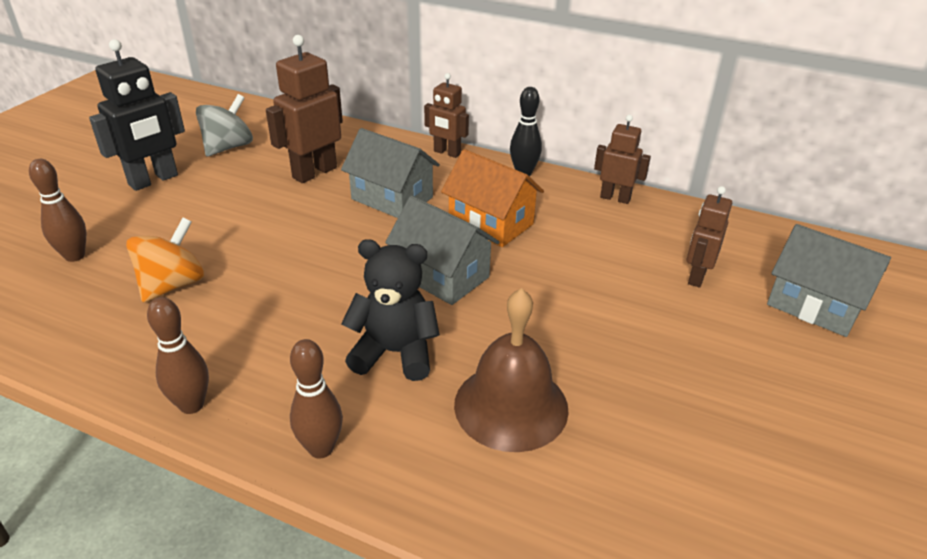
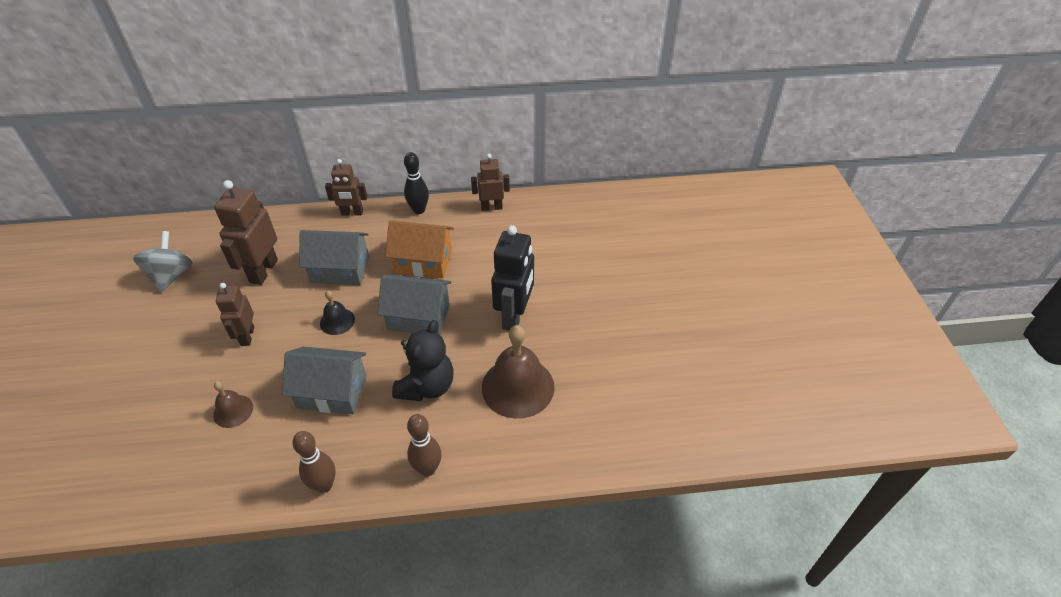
camera: 30 degrees left, 10 degrees up
(75, 256) = (130, 425): brown bowling pin -> none
(153, 180) = (133, 332): black robot -> black robot (514, 316)
(172, 285) = (233, 411): orange spinning top -> brown bell
(349, 244) = (337, 321): none -> black bell
(394, 353) = (427, 386): black teddy bear -> black teddy bear turned 135 degrees clockwise
(696, 276) = (571, 249): brown robot -> brown robot (247, 336)
(814, 305) = (643, 241): grey house -> grey house (332, 392)

